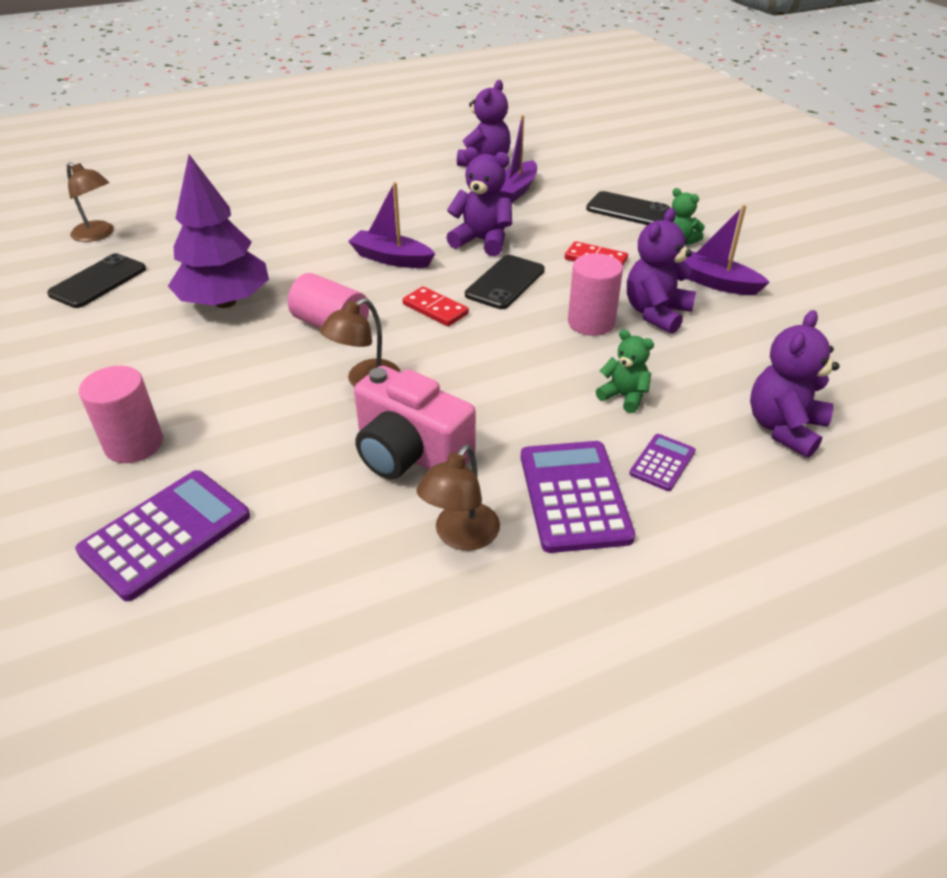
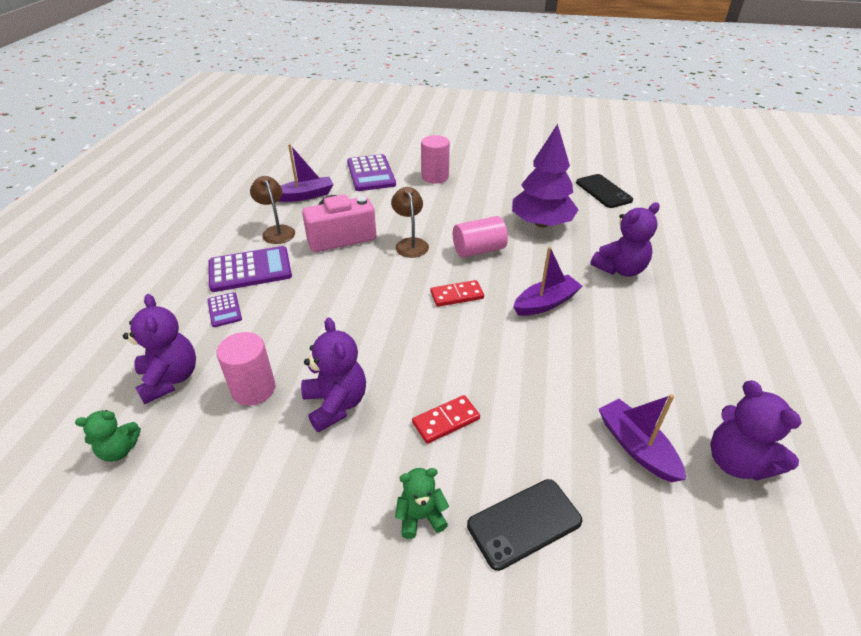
camera: 125 degrees right, 0 degrees up
(98, 235) = (672, 201): brown lamp -> none
(482, 241) = (537, 364): purple teddy bear -> purple teddy bear (620, 269)
(505, 282) = (459, 344): black phone -> none
(574, 496) = (250, 270): purple calculator -> purple calculator turned 45 degrees counterclockwise
(591, 323) = (365, 359): pink cylinder -> pink cylinder (253, 389)
(624, 396) = (283, 328): green teddy bear -> green teddy bear (119, 450)
(714, 282) = (330, 483): purple boat -> purple boat (305, 196)

